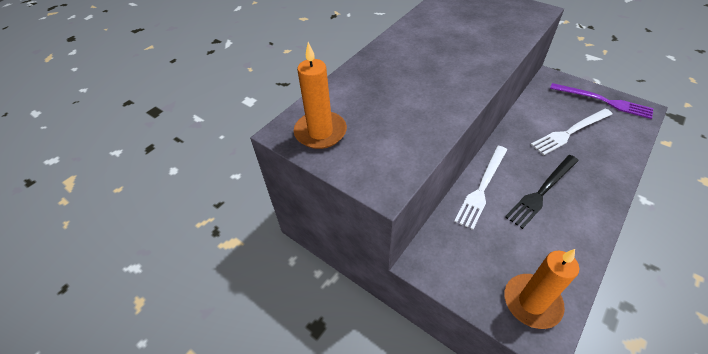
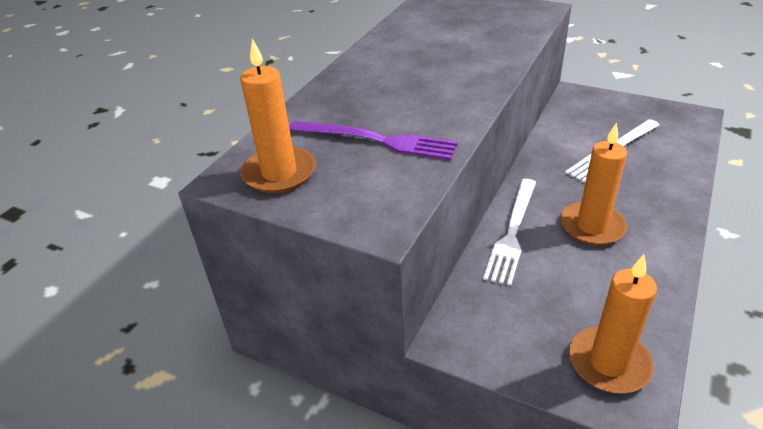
camera: 10 degrees left, 10 degrees down
(542, 192) = (592, 226): black fork -> orange candle
(604, 101) = (645, 112): purple fork -> purple fork (377, 140)

